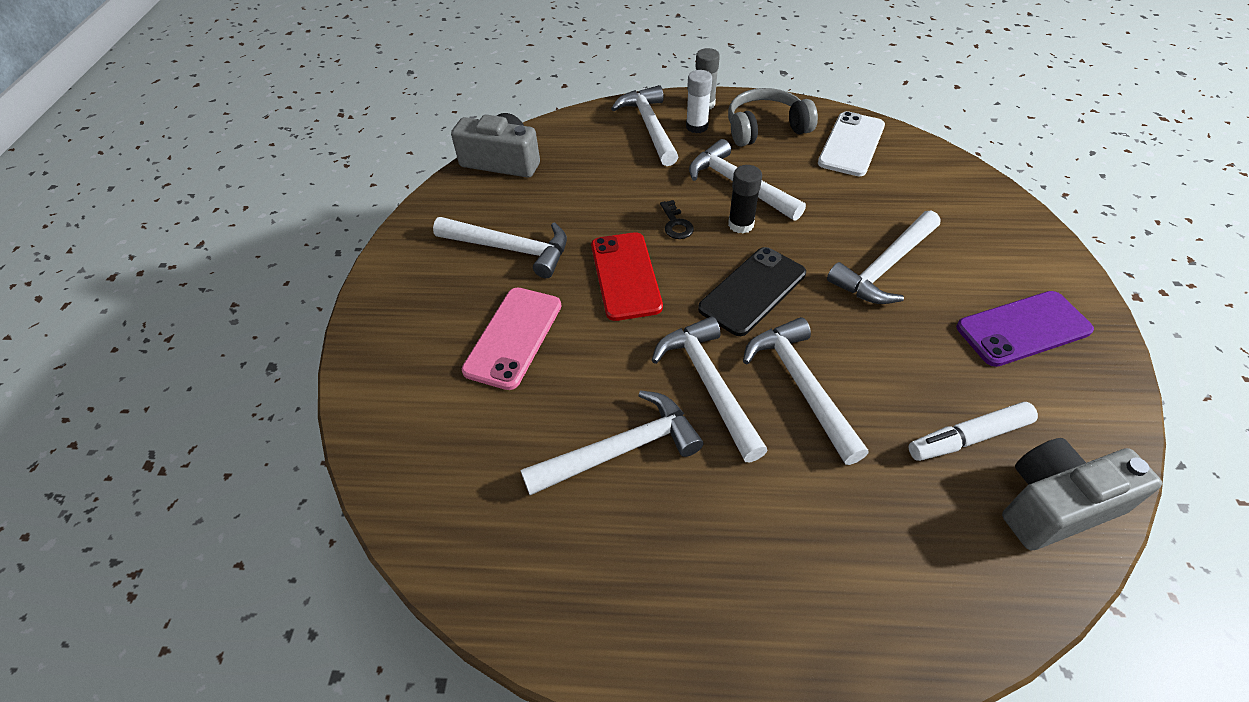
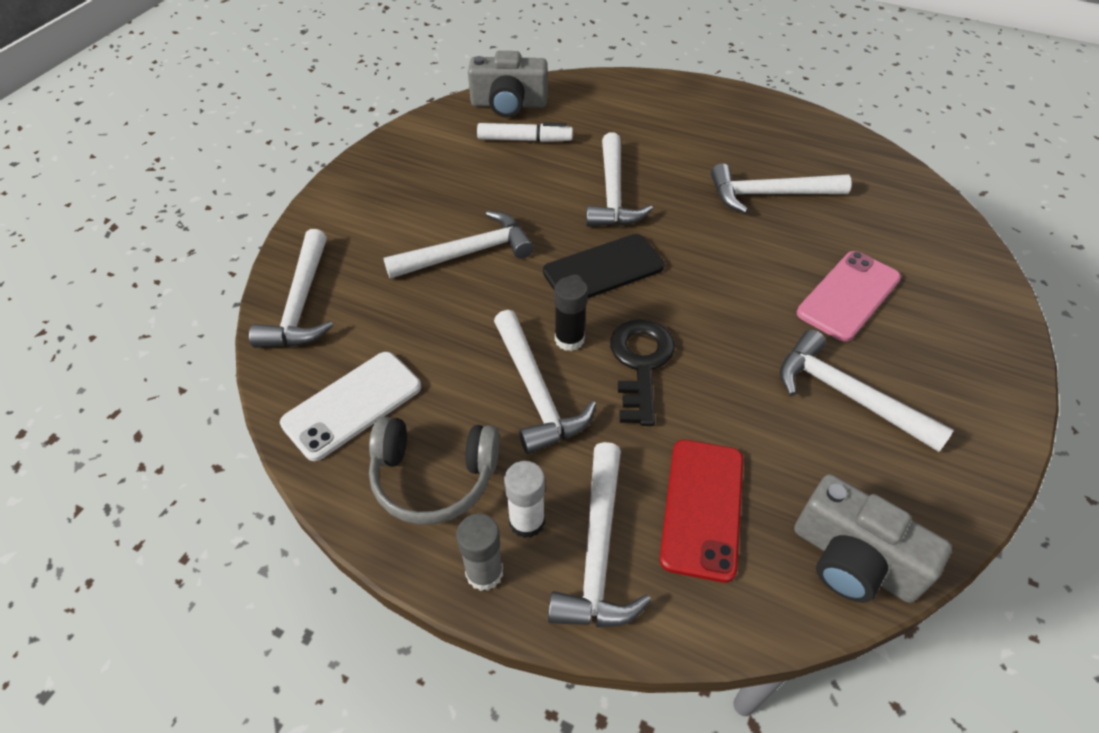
camera: 160 degrees left, 0 degrees up
(625, 276) = (721, 321): red phone -> red phone (702, 508)
(676, 224) = (640, 364): black key -> black key, size x1.88
(709, 385) = (684, 213): white hammer -> white hammer (301, 303)
(1023, 329) = (413, 180): purple phone -> none

